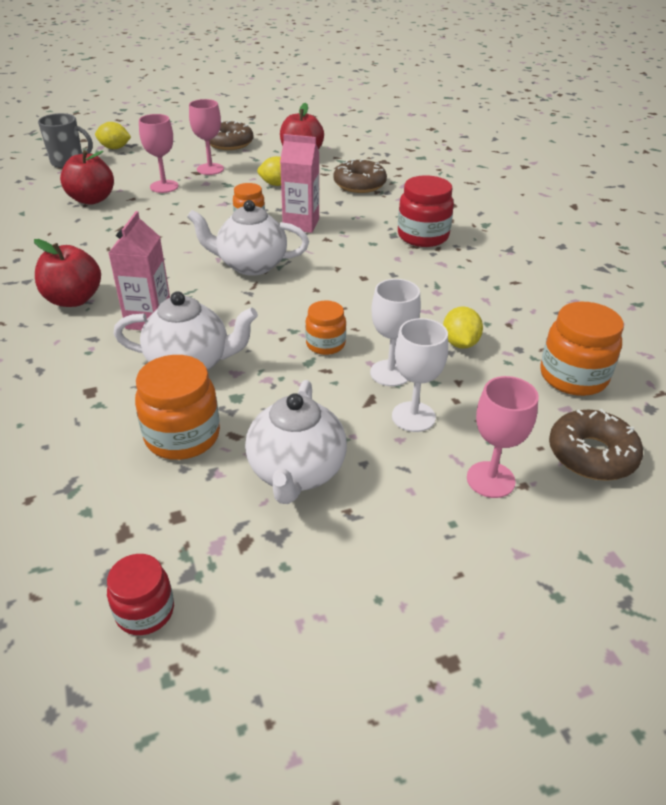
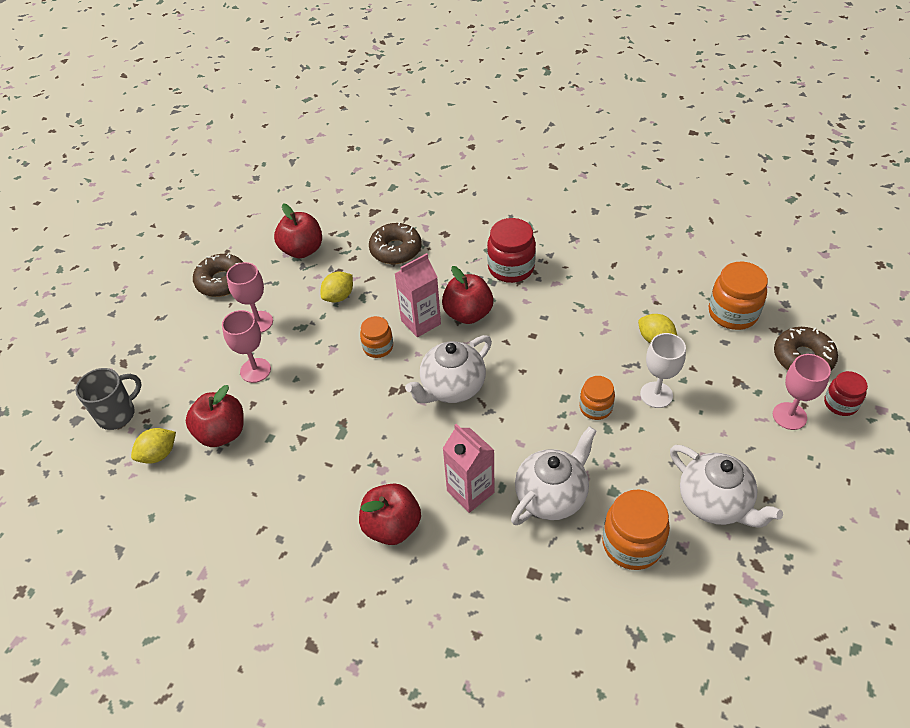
camera: 45 degrees left, 10 degrees up
(115, 148) = (129, 365): yellow lemon -> yellow lemon (158, 454)
(145, 611) = (779, 645): red jar -> red jar (840, 403)
(341, 239) = (468, 314): none -> red apple
(413, 417) = (708, 413): white goblet -> none

